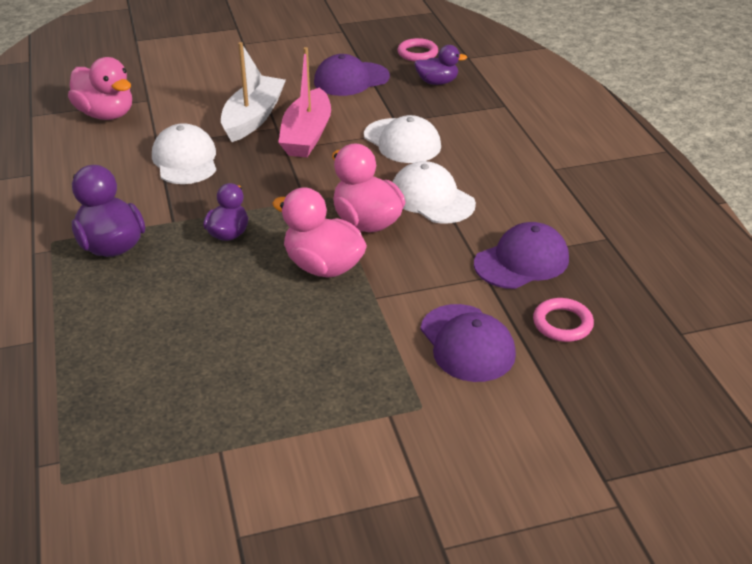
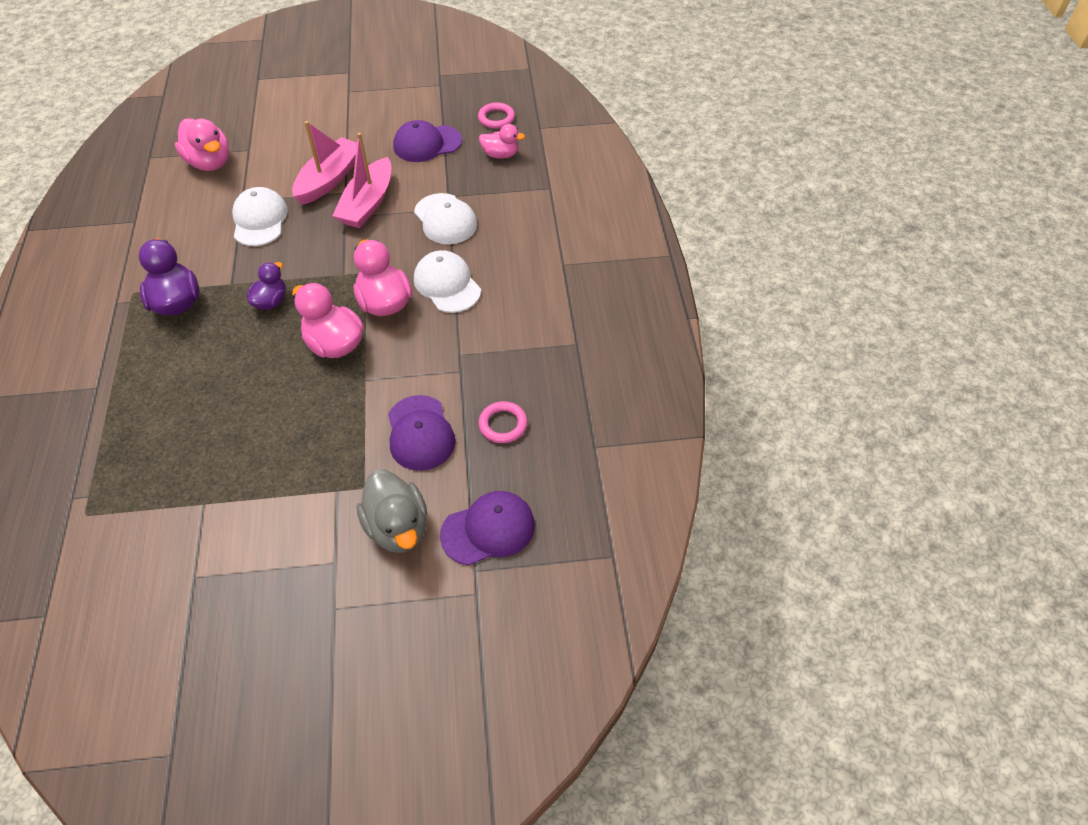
camera: 10 degrees right, 15 degrees up
(253, 118) = (329, 179): white boat -> pink boat
(437, 82) = (500, 154): purple duck -> pink duck
(485, 445) = (397, 527): none -> grey duck
(522, 261) = (495, 359): purple cap -> purple cap (488, 529)

